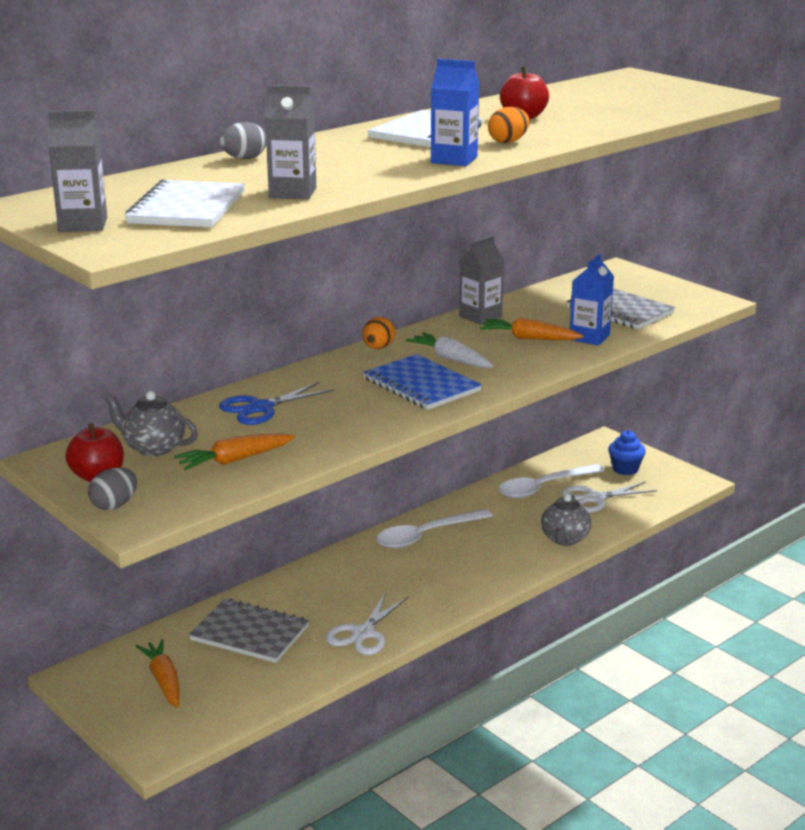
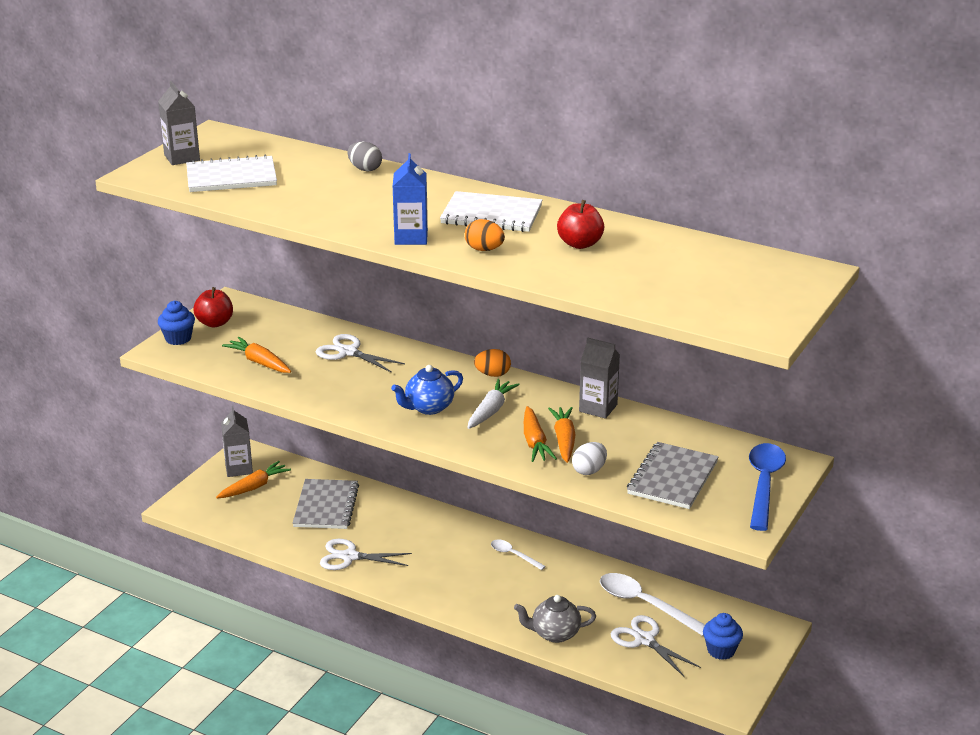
camera: 70 degrees right, 5 degrees up
(114, 505) = (178, 339): grey egg -> blue cupcake
(153, 448) = (264, 330): grey teapot -> none
(260, 408) = (348, 352): blue scissors -> white scissors
(292, 193) = (285, 200): grey carton -> grey carton (239, 468)
(421, 385) = (428, 407): blue notebook -> blue teapot
(426, 535) = (513, 555): white spoon -> white spoon, size x0.54
(525, 350) = (535, 442): none -> orange carrot
(589, 337) = (589, 470): blue carton -> white egg
(647, 283) = (764, 484): none -> blue spoon

